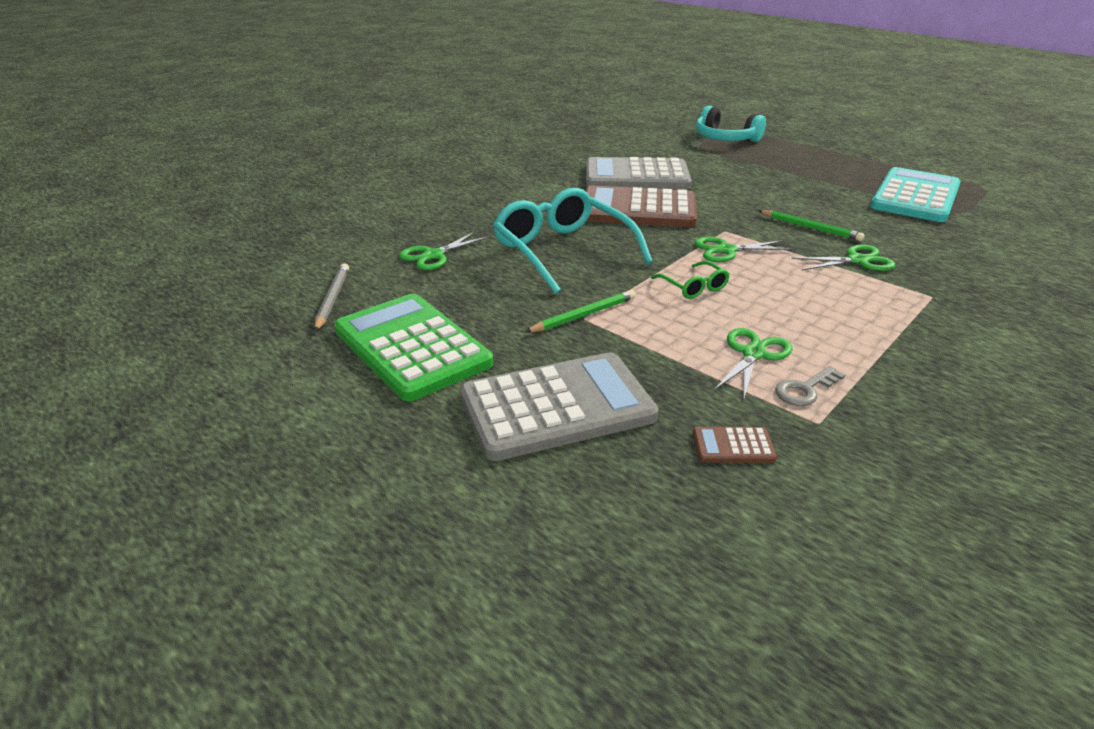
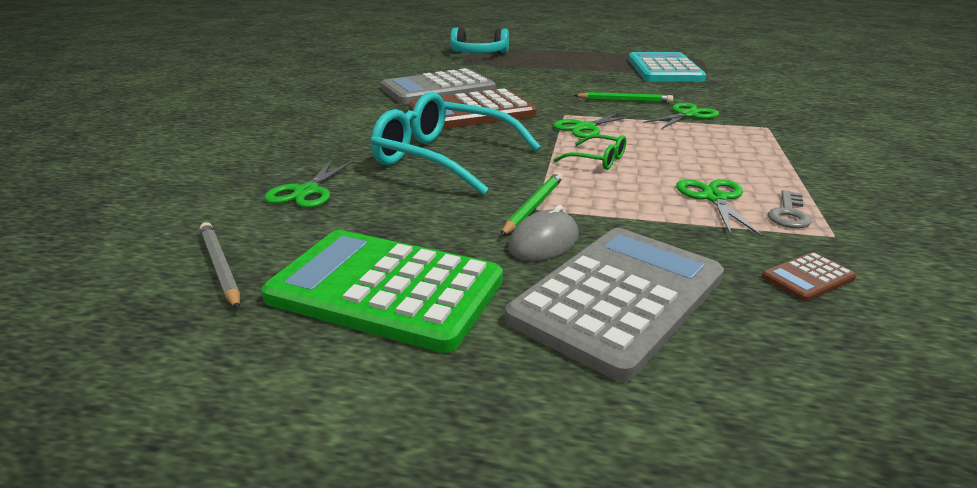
camera: 30 degrees left, 5 degrees down
(556, 347) = (544, 242): none -> grey mouse

